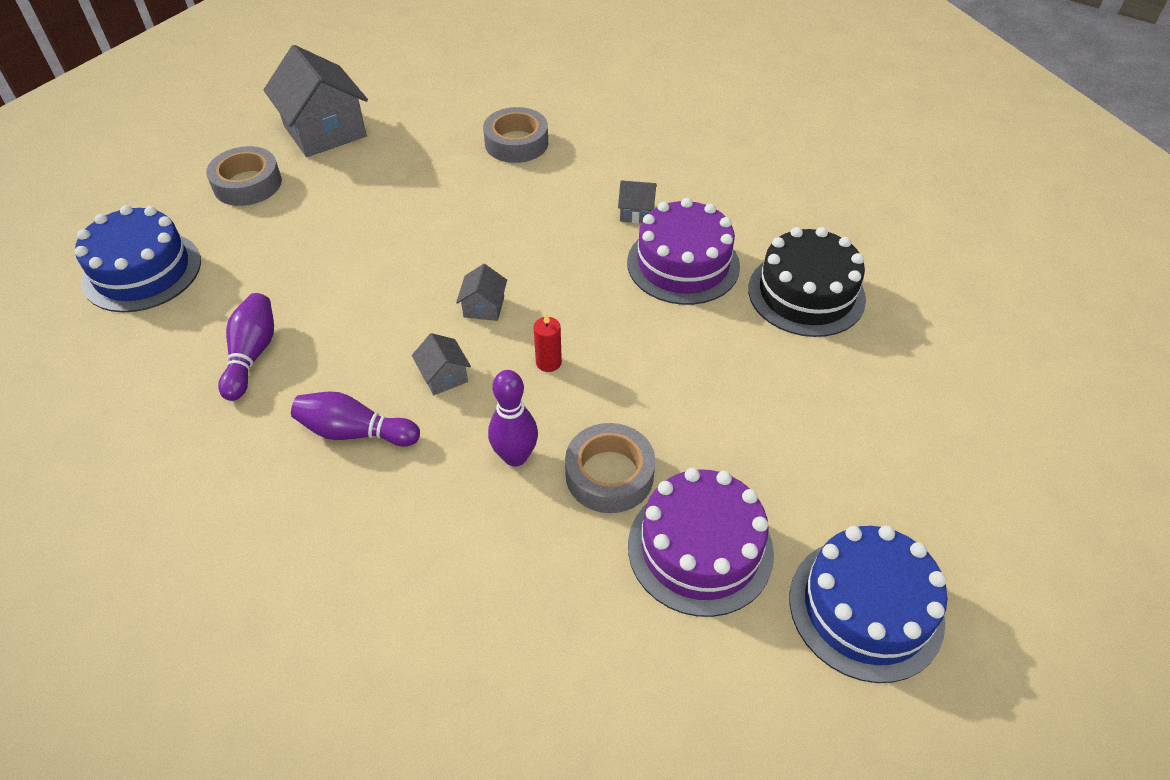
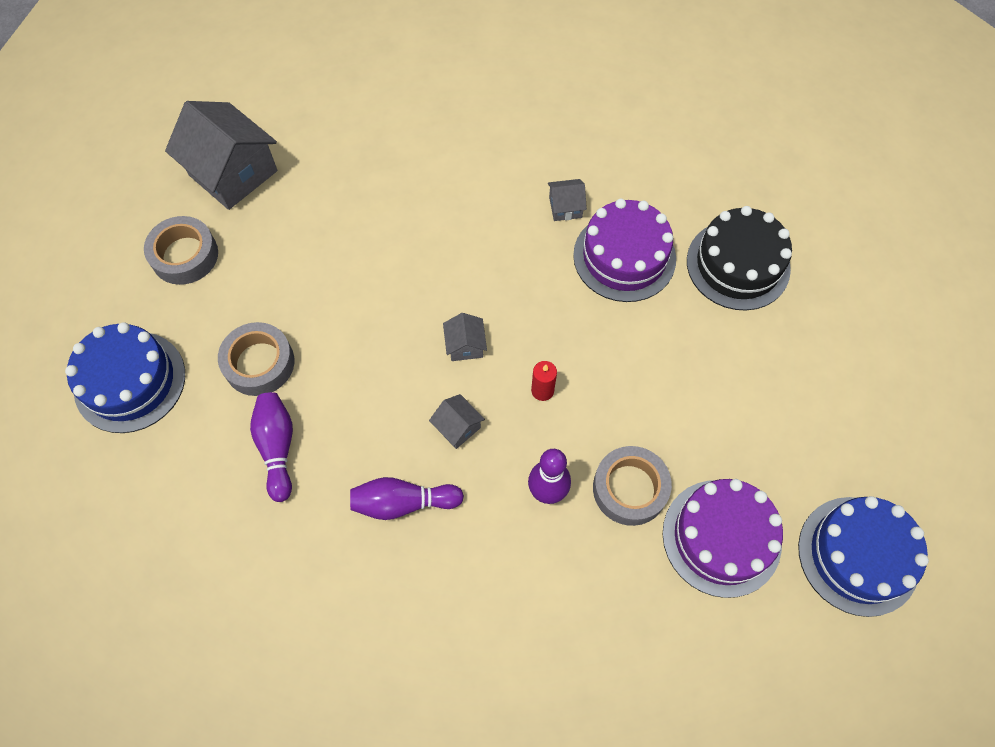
camera: 15 degrees left, 15 degrees up
(516, 143) = (426, 147): grey tape -> grey tape (259, 363)

